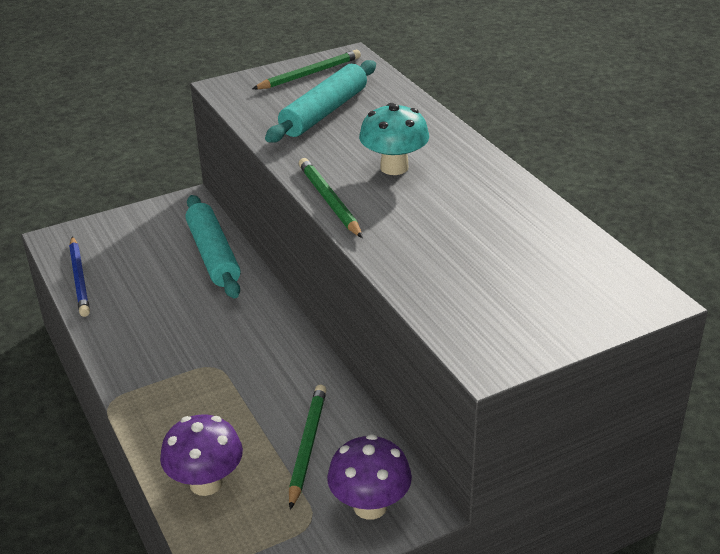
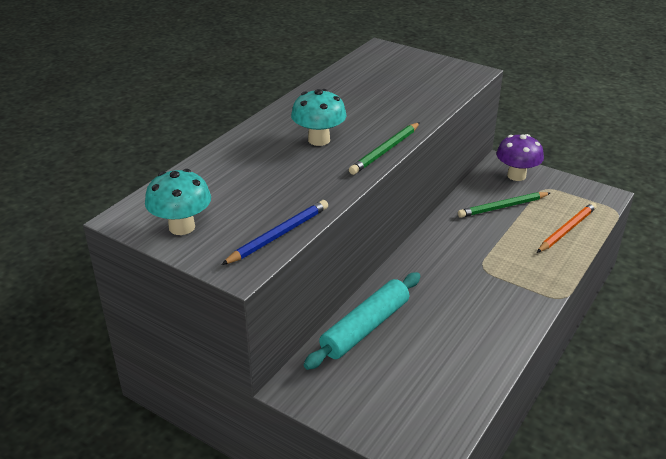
camera: 120 degrees left, 0 degrees up
(79, 279) = (466, 396): blue pencil -> blue pencil (279, 235)
(206, 483) = (567, 230): purple mushroom -> orange pencil
(309, 74) = (182, 227): green pencil -> turquoise mushroom
(324, 112) = (256, 194): turquoise rolling pin -> none

